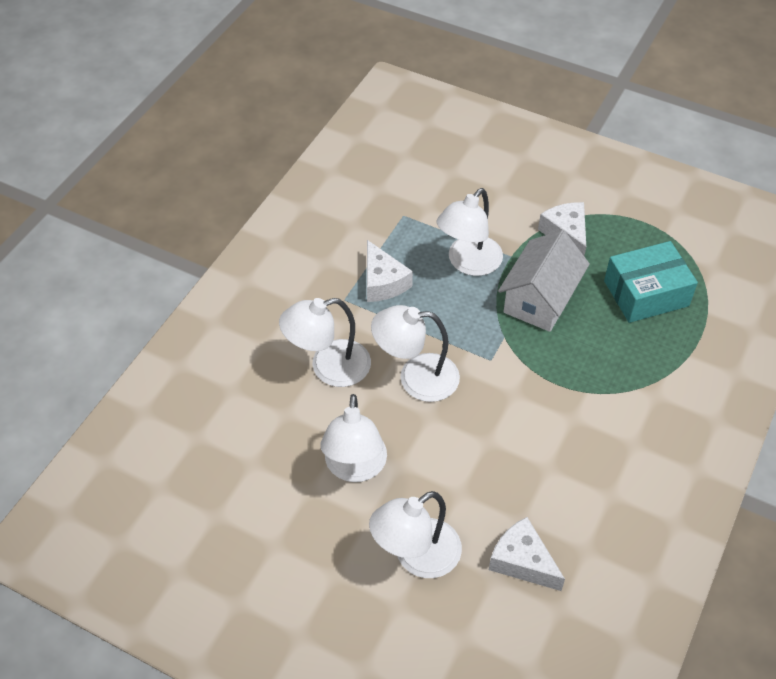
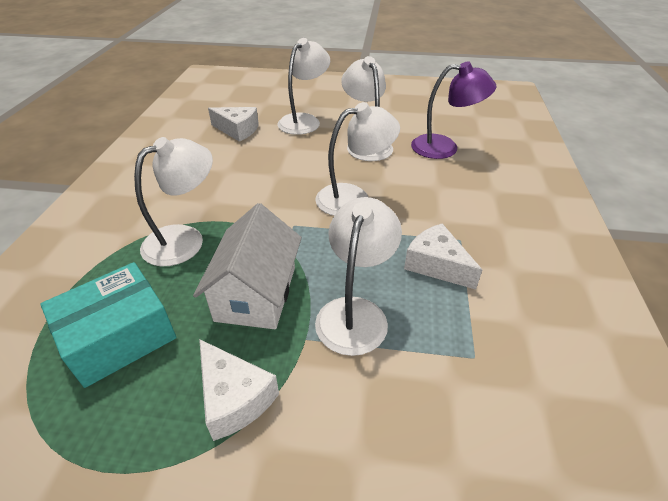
camera: 160 degrees right, 10 degrees down
(260, 429) = (444, 147): none -> purple lamp
(328, 367) = (429, 188): white lamp -> white lamp (185, 239)

